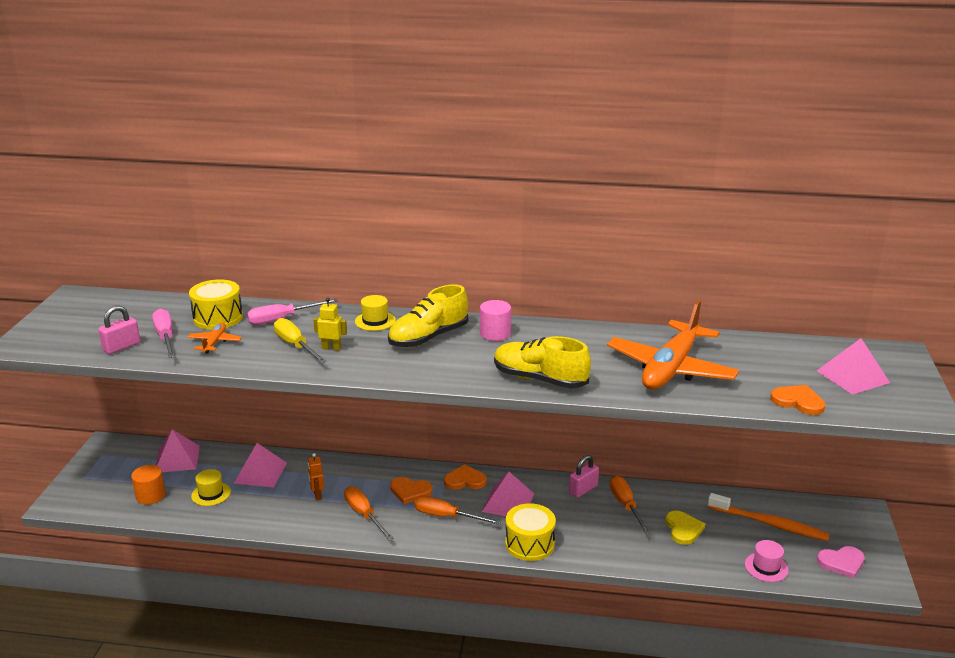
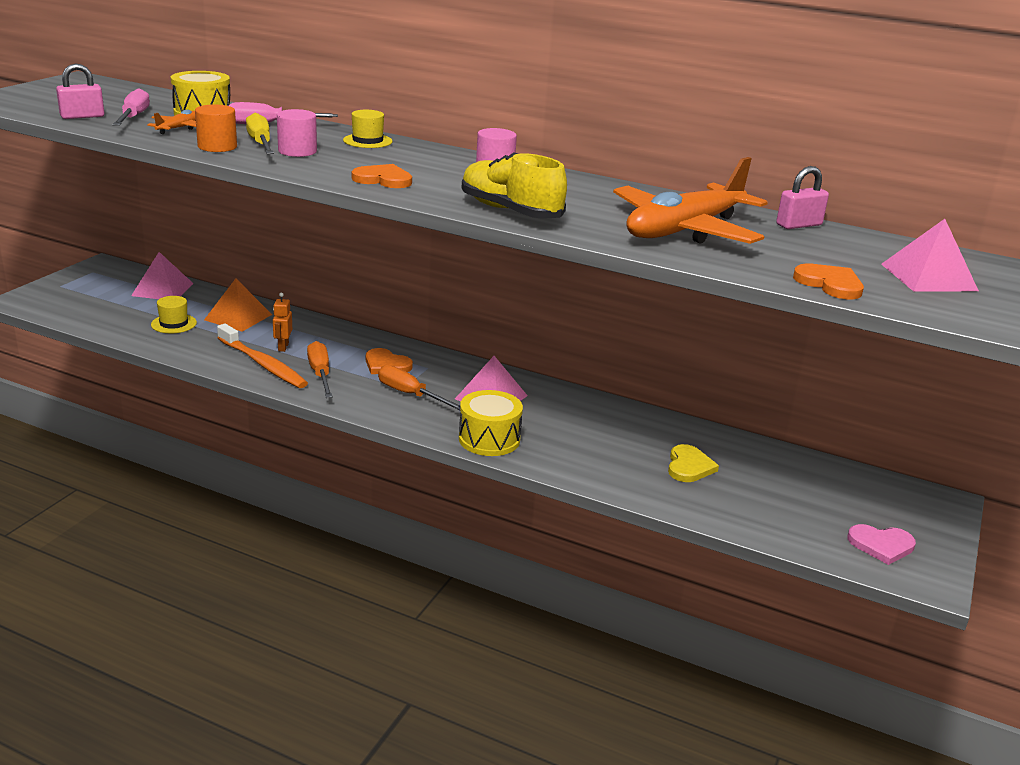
camera: 15 degrees right, 0 degrees up
(150, 496) = (113, 313): orange cylinder -> orange cylinder (217, 147)
(260, 472) = (238, 317): pink pyramid -> orange pyramid
(331, 348) = (297, 151): yellow robot -> pink cylinder
(428, 337) = (414, 161): yellow shoe -> none
(465, 480) = (455, 368): orange heart -> orange heart (383, 179)
(583, 489) = (589, 404): pink padlock -> pink padlock (799, 225)
(626, 506) = (631, 430): orange screwdriver -> none
(766, 567) = (773, 526): pink hat -> none
(769, 524) = (806, 486): orange toothbrush -> orange toothbrush (263, 364)

